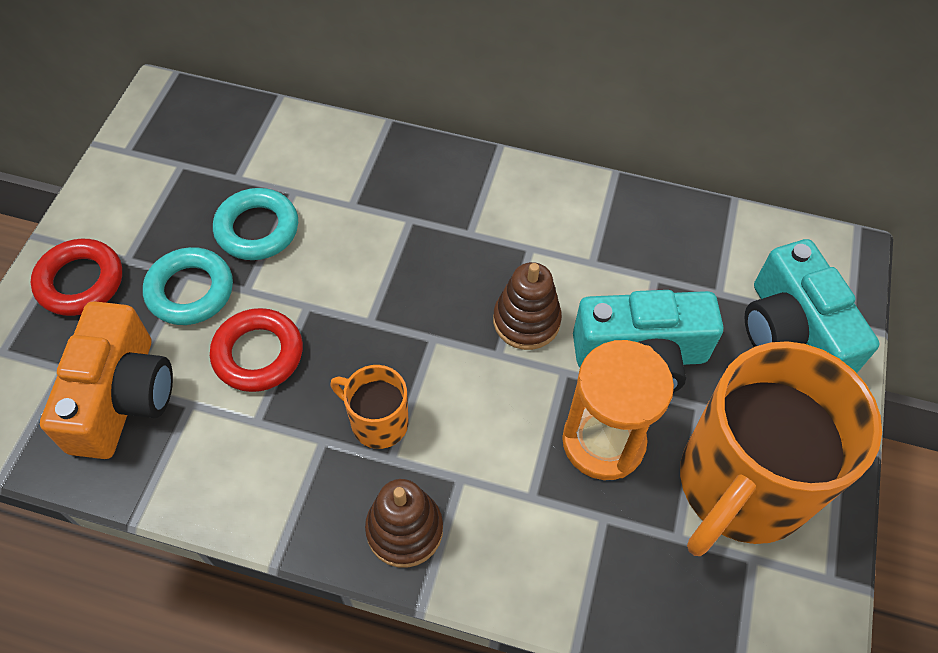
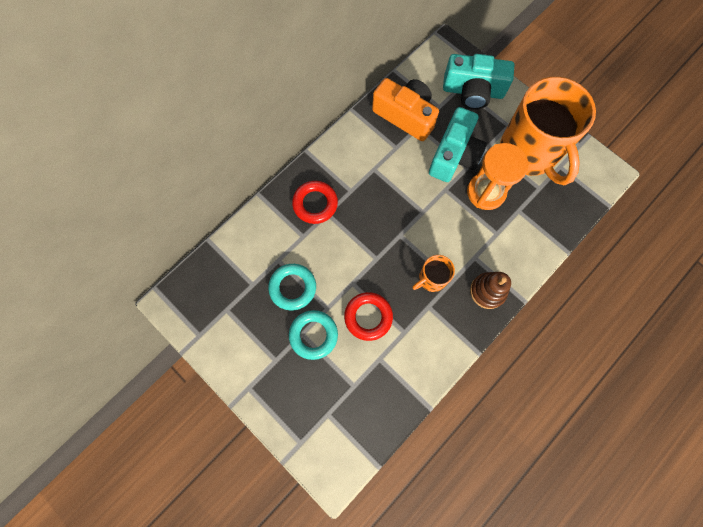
camera: 60 degrees left, 15 degrees up
(80, 282) = (277, 389): red ring -> red ring (315, 204)
(122, 397) = (359, 390): orange camera -> orange camera (405, 116)
(526, 321) = (412, 191): brown stacking toy -> none

